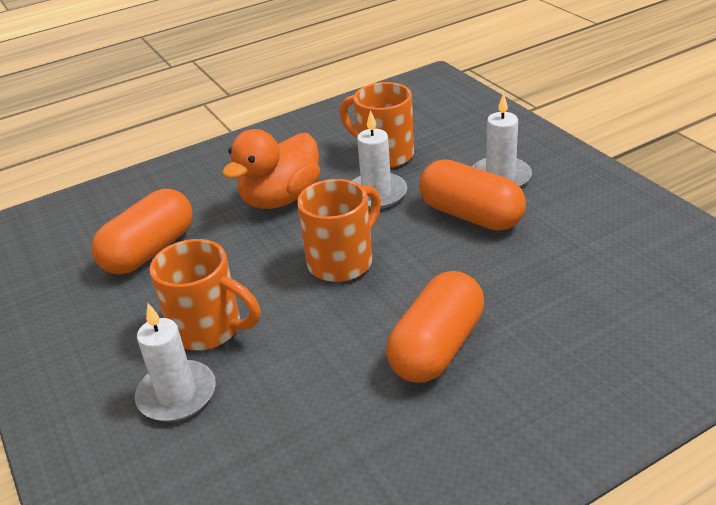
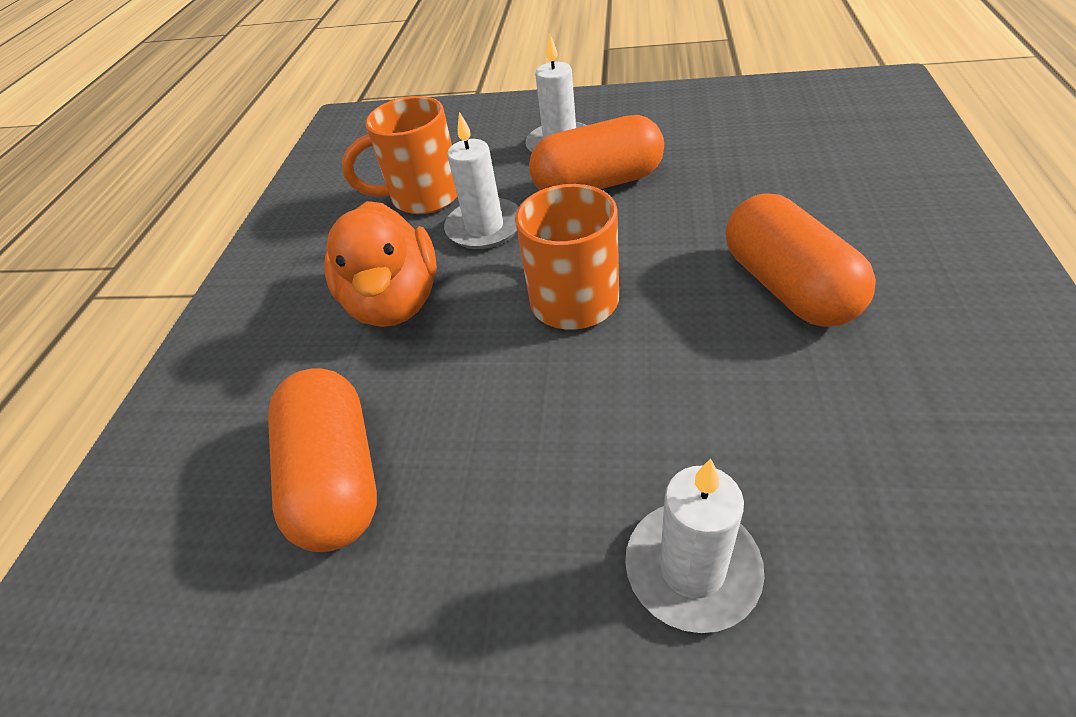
camera: 50 degrees left, 10 degrees up
(209, 329) = (582, 474): orange mug -> none

